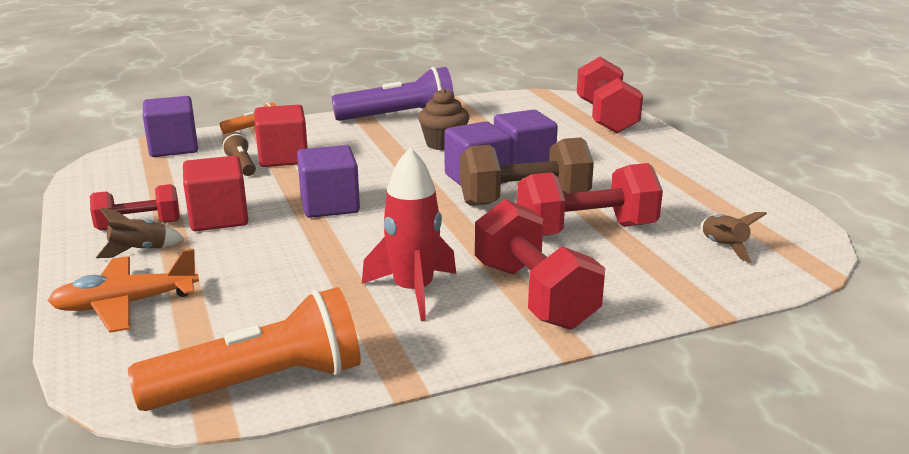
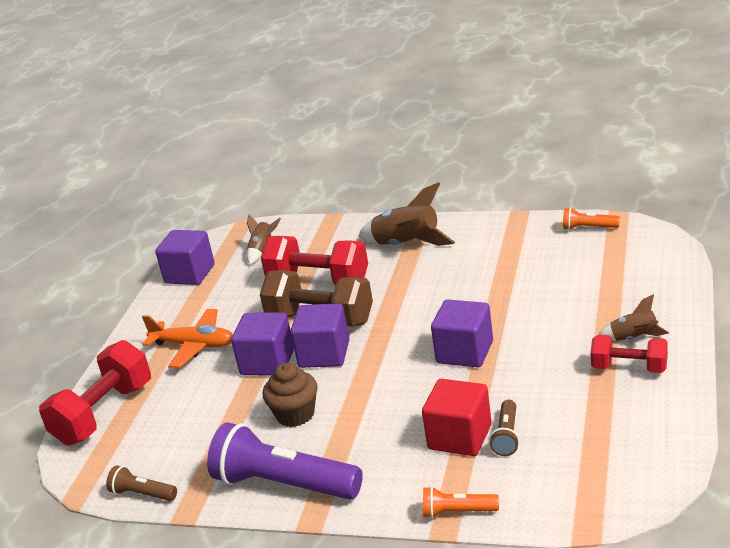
camera: 140 degrees left, 5 degrees up
(125, 304) = (652, 291): orange plane -> orange plane (194, 345)
(173, 147) = (565, 496): purple cube -> purple cube (190, 274)
(218, 218) = (561, 360): red cube -> none
(261, 383) = (588, 228): orange flashlight -> orange flashlight, size x0.47
(413, 291) = (470, 262): red rocket -> none
(496, 98) = (143, 494): none -> brown flashlight
(534, 295) = (407, 245): red dumbbell -> brown rocket

